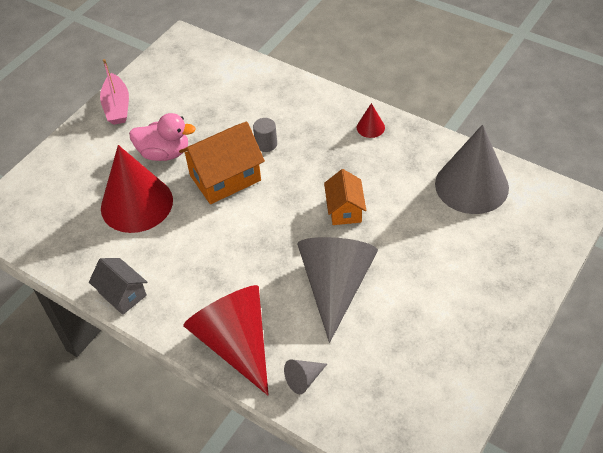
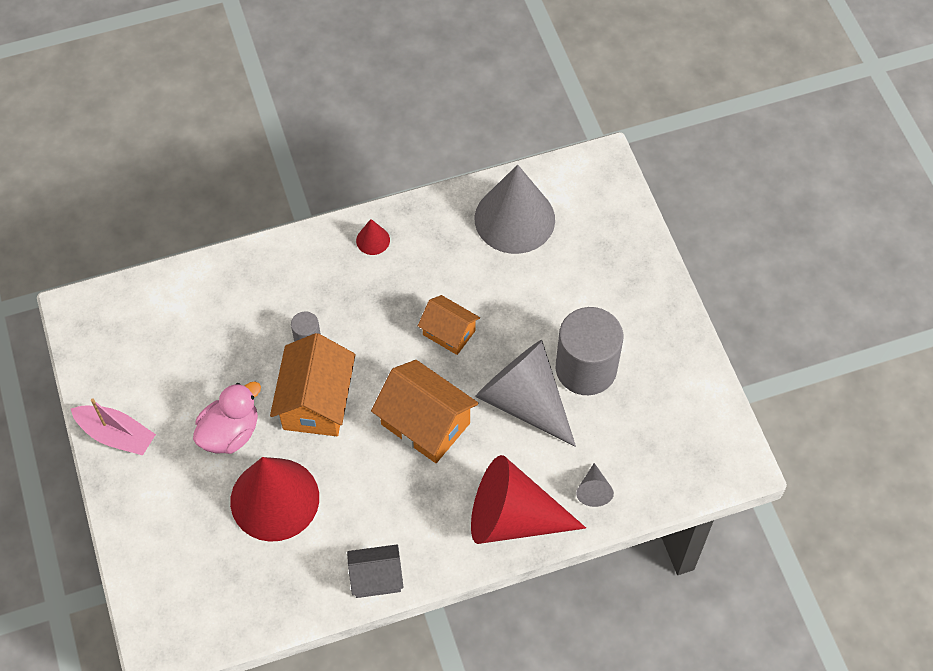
camera: 55 degrees left, 10 degrees up
(263, 243) = (425, 424): none -> orange house
(399, 306) = (586, 368): none -> grey cylinder

